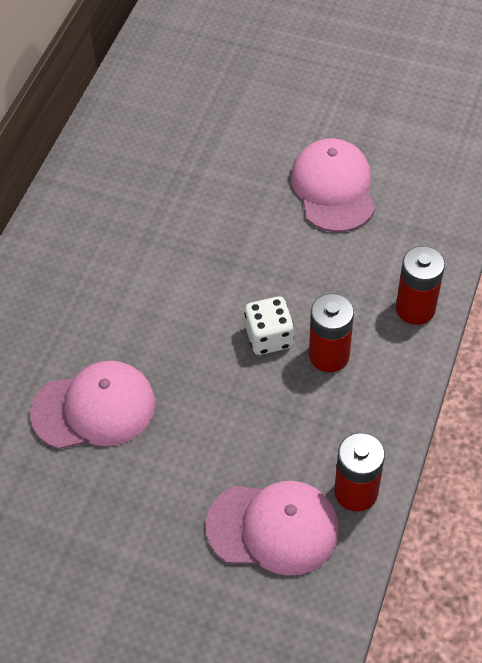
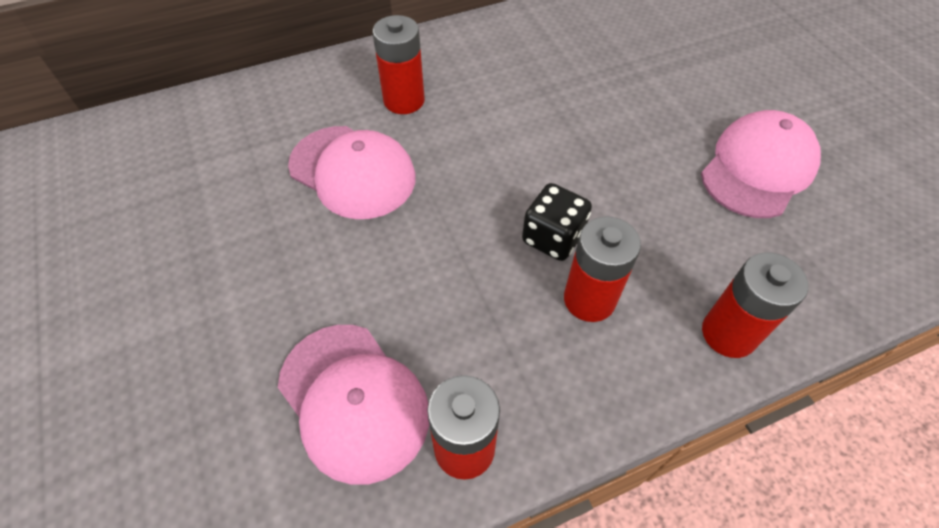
camera: 45 degrees right, 0 degrees up
(60, 329) = (404, 100): none -> red battery
(269, 337) = (553, 237): white dice -> black dice

